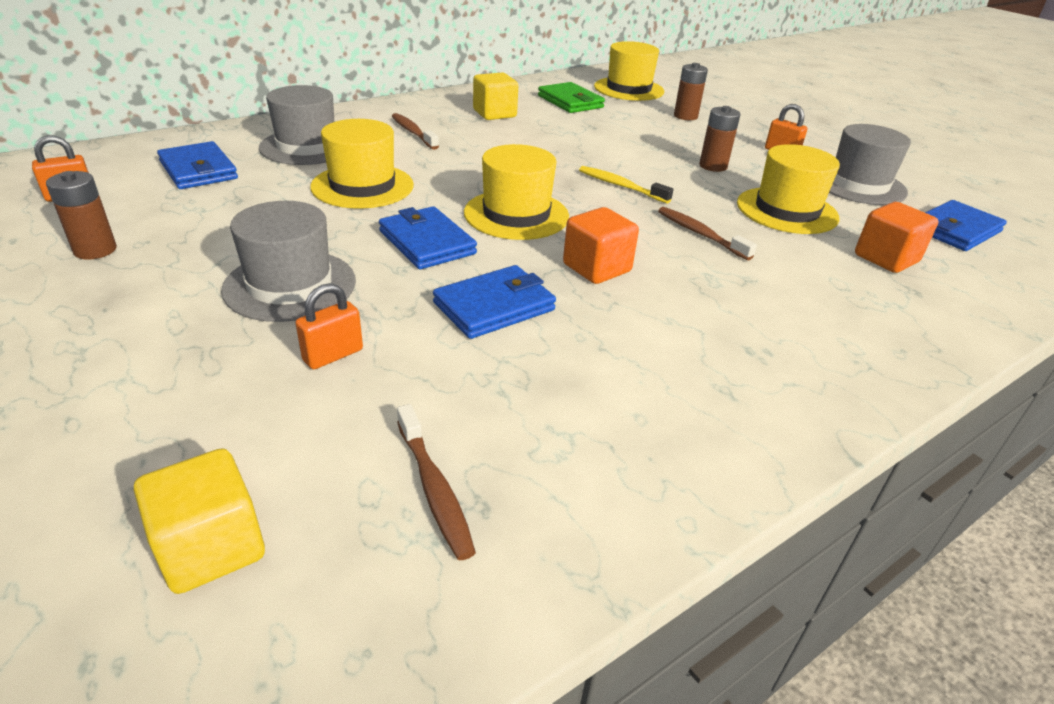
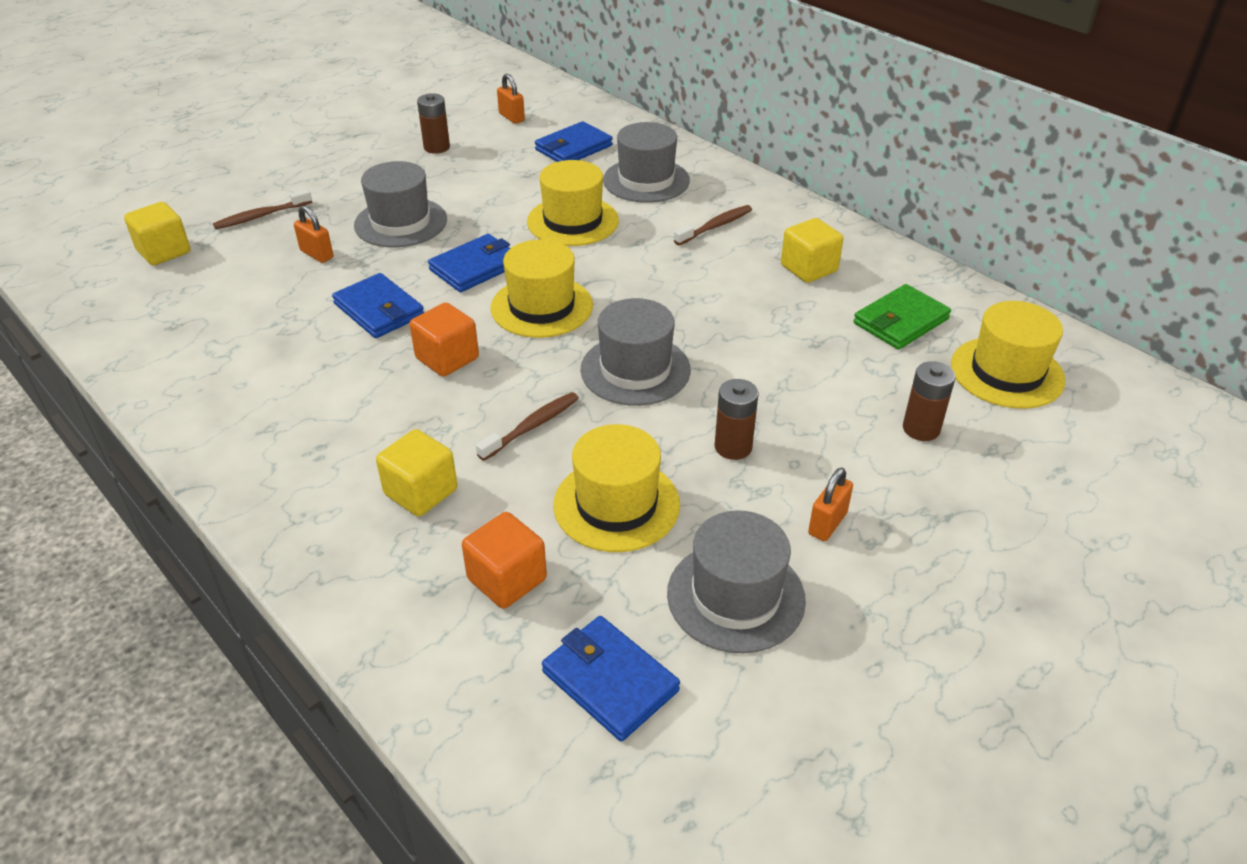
camera: 85 degrees right, 5 degrees up
(434, 489) = (189, 308): brown toothbrush -> brown toothbrush (261, 216)
(620, 186) = (635, 370): yellow toothbrush -> grey hat
(801, 291) = (421, 492): none -> yellow cube

